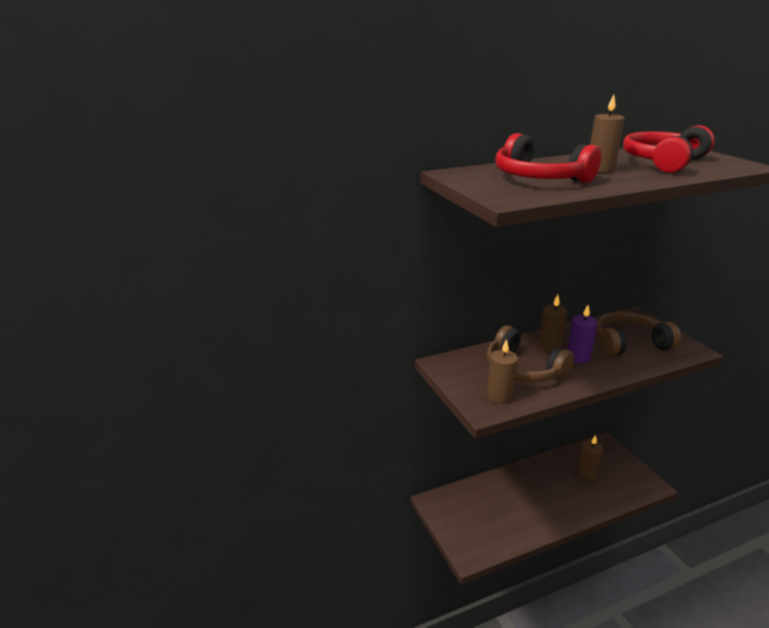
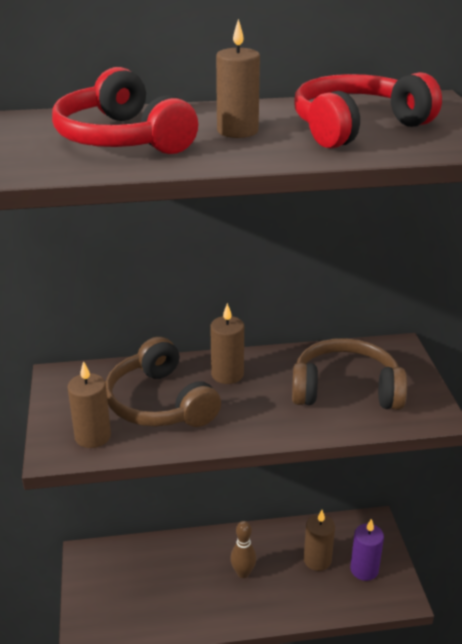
camera: 15 degrees right, 5 degrees up
(545, 491) = (243, 573): none -> brown bowling pin
(578, 357) = (251, 398): purple candle -> purple candle (364, 569)

